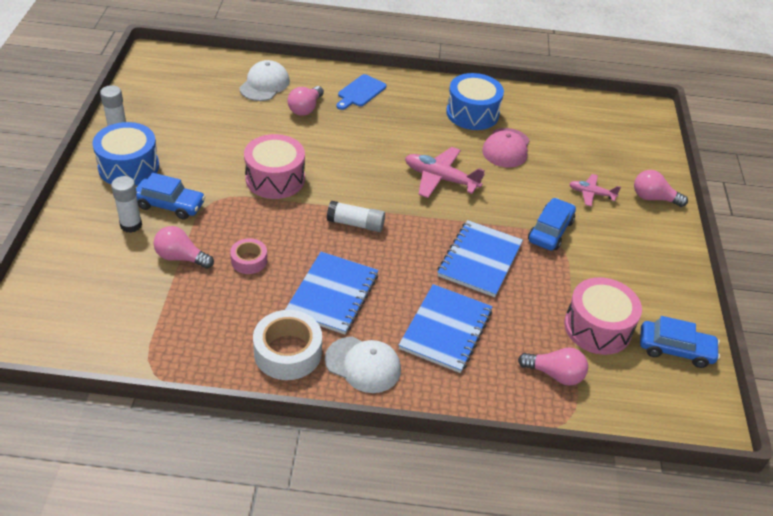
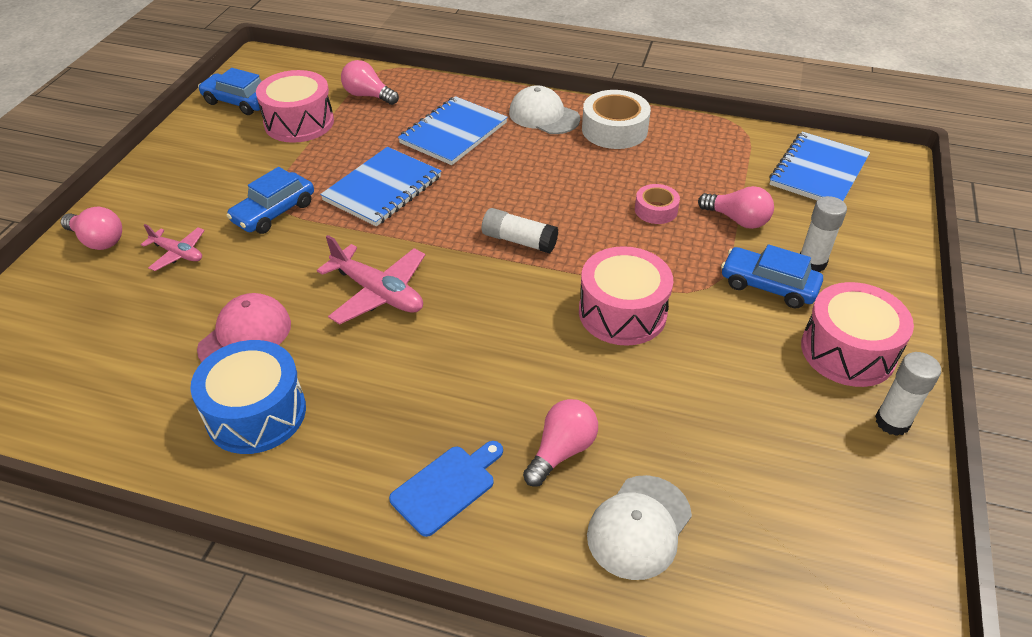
camera: 165 degrees left, 0 degrees up
(129, 167) = (848, 351): blue drum -> pink drum
(333, 294) = (562, 170): blue notebook -> blue notebook (818, 172)

